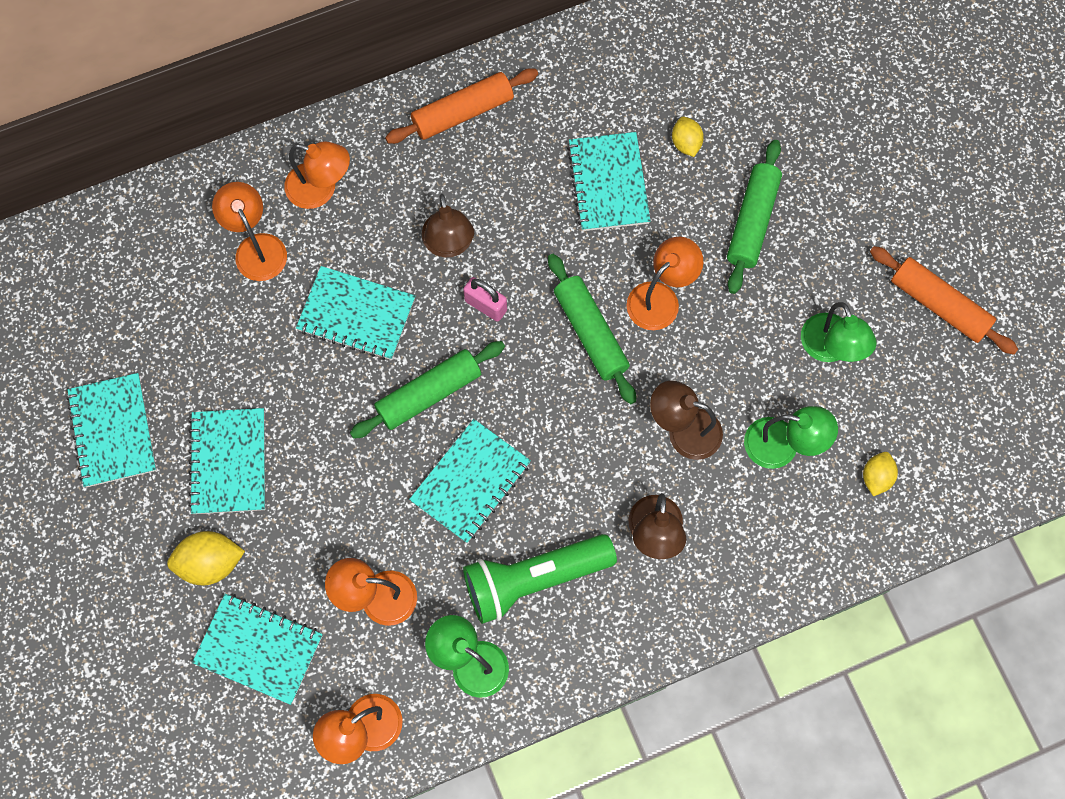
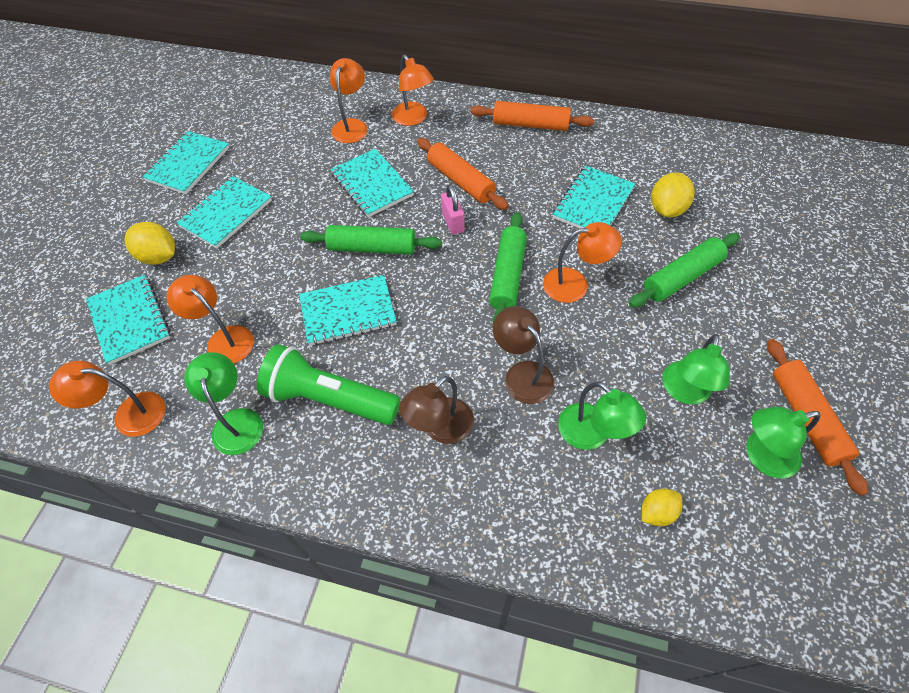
camera: 40 degrees right, 15 degrees down
(449, 245) = (461, 181): brown lamp -> orange rolling pin
(686, 143) = (667, 209): yellow lemon -> yellow lemon, size x1.57
(925, 368) = (762, 456): none -> green lamp

